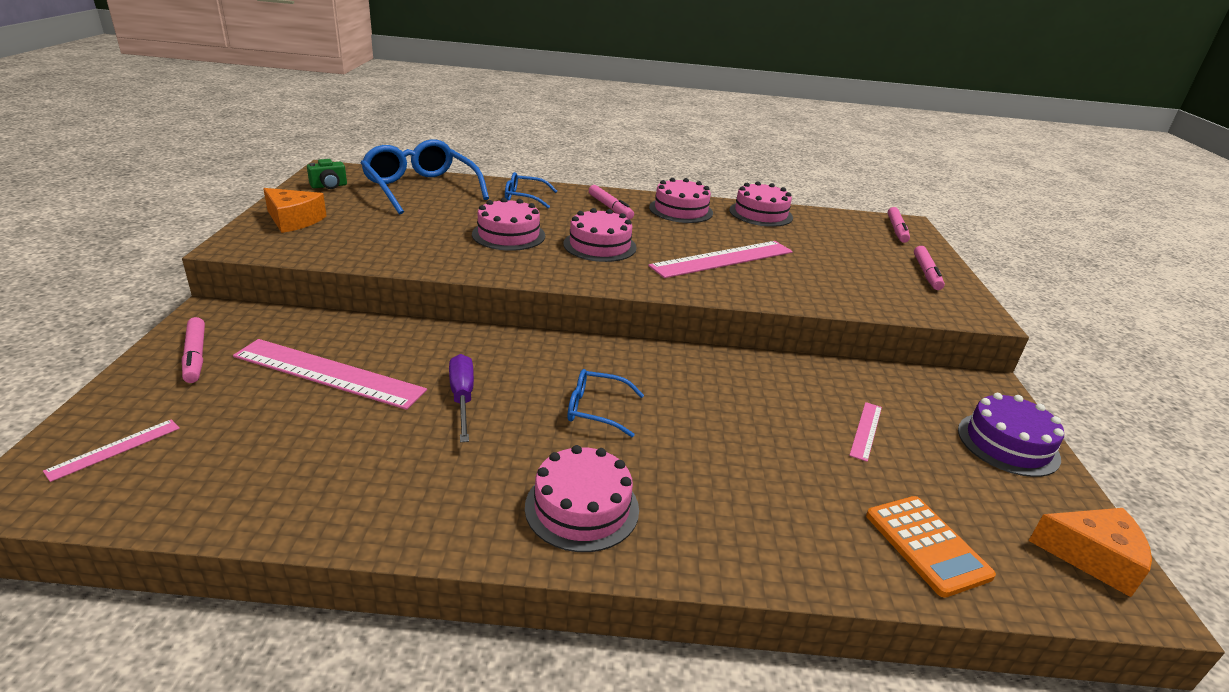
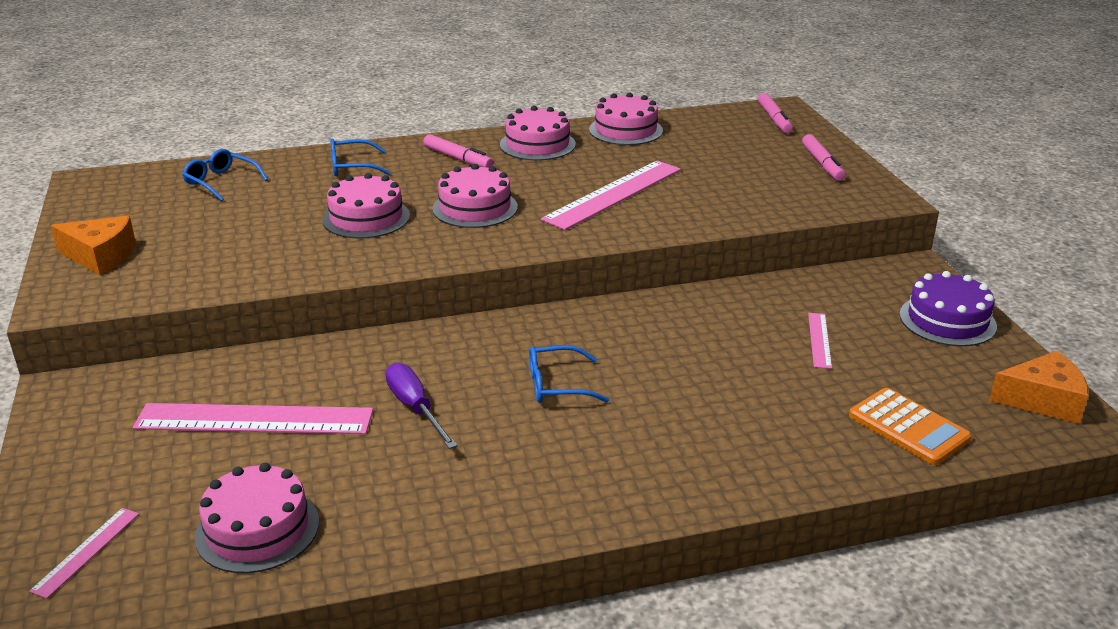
camera: 15 degrees left, 0 degrees up
(196, 356) = (89, 439): pink marker -> none
(329, 186) = (105, 203): green camera -> none
(421, 188) = (221, 182): blue glasses -> blue glasses, size x0.51
(582, 507) = (596, 477): pink cake -> pink cake (257, 529)

